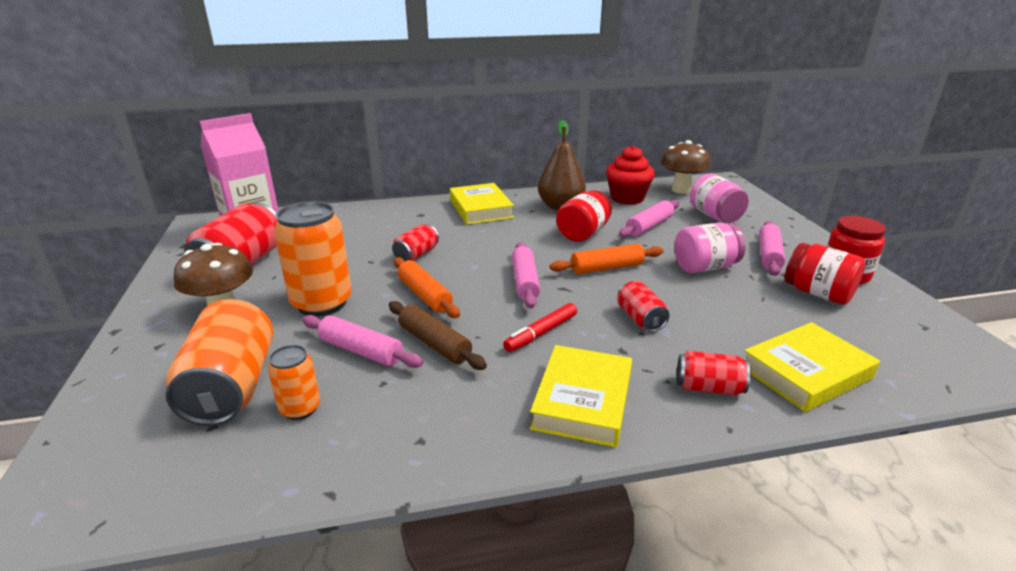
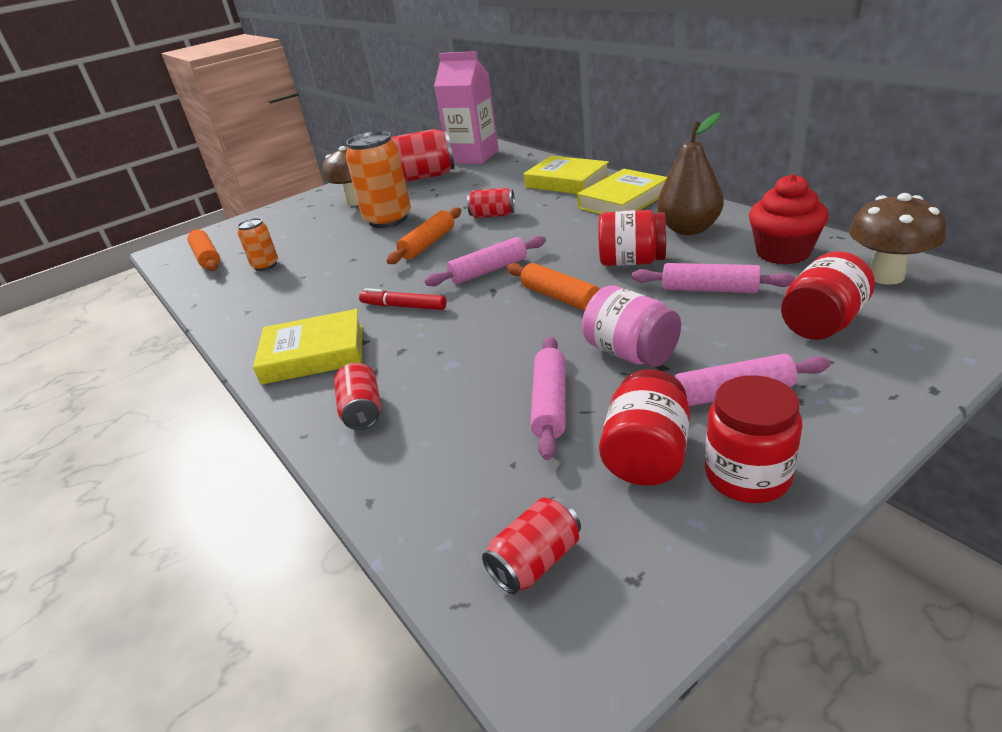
camera: 70 degrees right, 5 degrees up
(168, 466) = (207, 257): none -> orange rolling pin
(232, 387) = (279, 240): orange can -> none
(361, 351) = (336, 255): pink rolling pin -> pink rolling pin (550, 404)
(434, 343) = (360, 273): brown rolling pin -> none
(640, 319) = (465, 344): red can -> red can (536, 561)
(715, 216) = (821, 323): pink jar -> red jar
(806, 373) = (425, 470): yellow book -> yellow book (567, 181)

